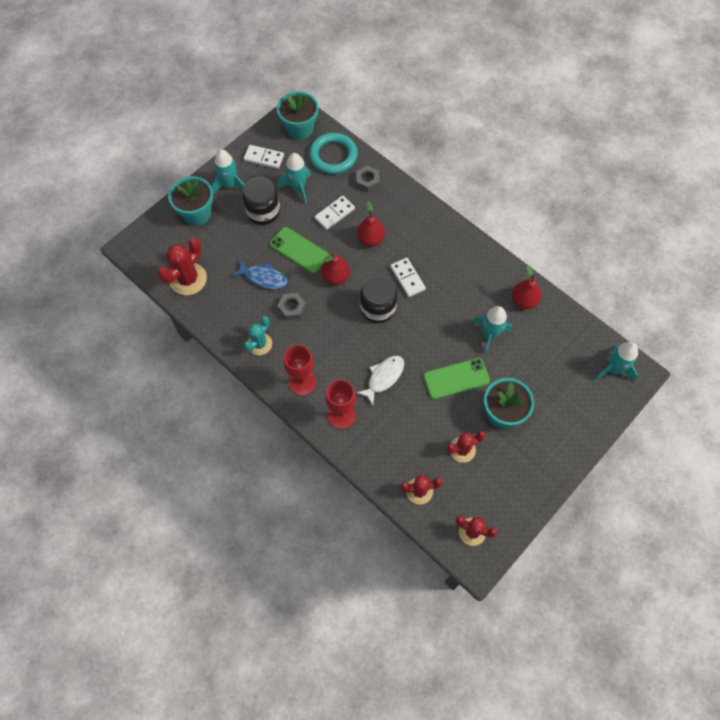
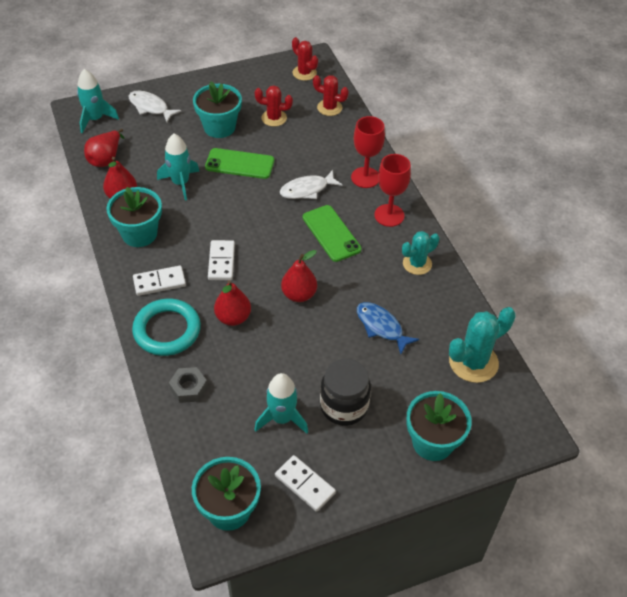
camera: 155 degrees left, 15 degrees down
(188, 279) = (473, 362): red cactus -> turquoise cactus
(230, 185) = (371, 464): turquoise rocket -> none
(292, 308) = (365, 283): grey nut -> none
(299, 250) = (323, 340): green phone -> green phone (331, 233)
(333, 156) = (208, 444): turquoise ring -> turquoise ring (167, 330)
(334, 214) = (256, 365): white domino -> white domino (159, 282)
(378, 308) = (273, 247): black jar -> none
(484, 274) = (139, 234): none -> turquoise flower pot
(567, 331) = (106, 159): none -> red pear
(580, 407) = (150, 107): none -> white fish

